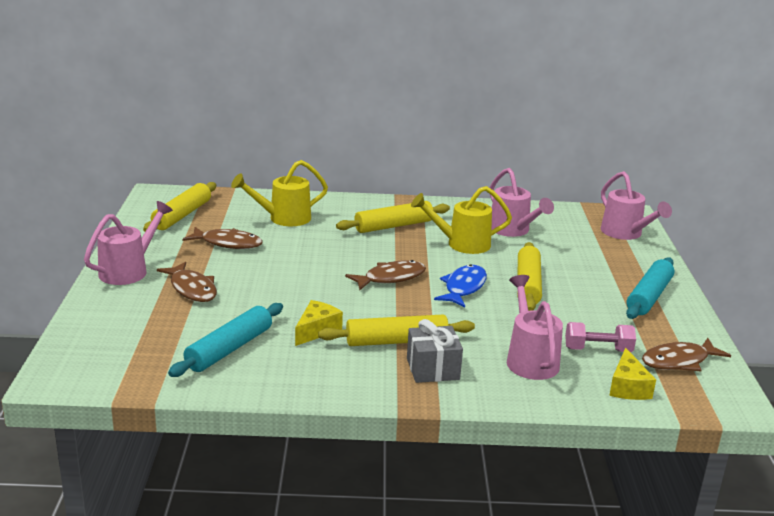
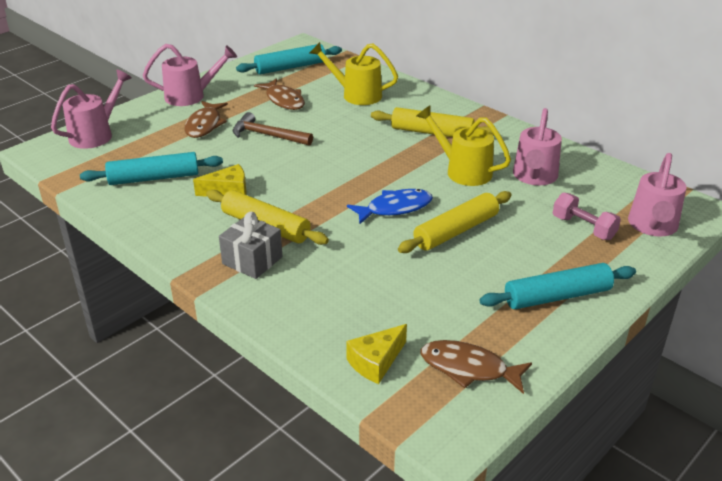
camera: 45 degrees right, 10 degrees up
(182, 215) = (290, 67): yellow rolling pin -> turquoise rolling pin
(267, 276) = (267, 135): none -> brown hammer
(391, 278) = (351, 175): brown fish -> none
(530, 359) = (338, 293): pink watering can -> pink watering can (96, 134)
(598, 350) = (411, 317): pink dumbbell -> pink dumbbell (583, 228)

